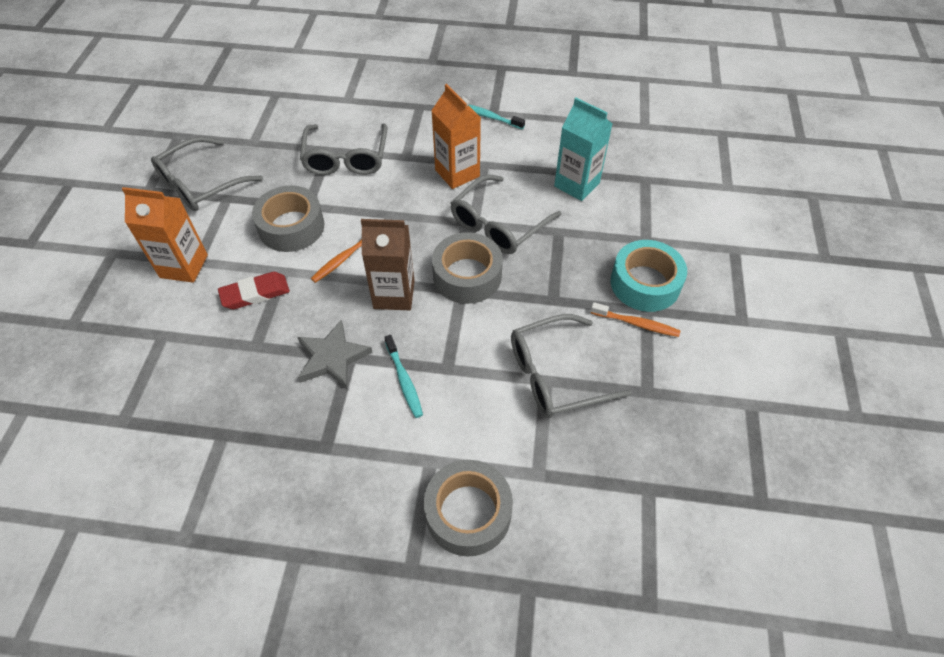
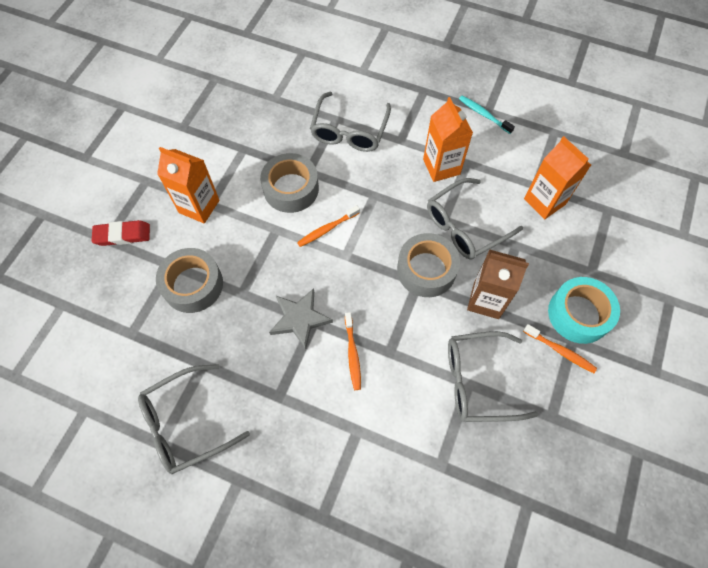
camera: 15 degrees right, 10 degrees up
(201, 184) = (226, 130): grey glasses -> grey glasses (186, 423)
(255, 293) = (250, 245): red eraser -> red eraser (122, 235)
(394, 294) = (361, 273): brown carton -> brown carton (486, 300)
(404, 380) = (352, 354): turquoise toothbrush -> orange toothbrush
(468, 513) = (377, 482): grey tape -> grey tape (193, 285)
(577, 184) = (544, 201): turquoise carton -> orange carton

